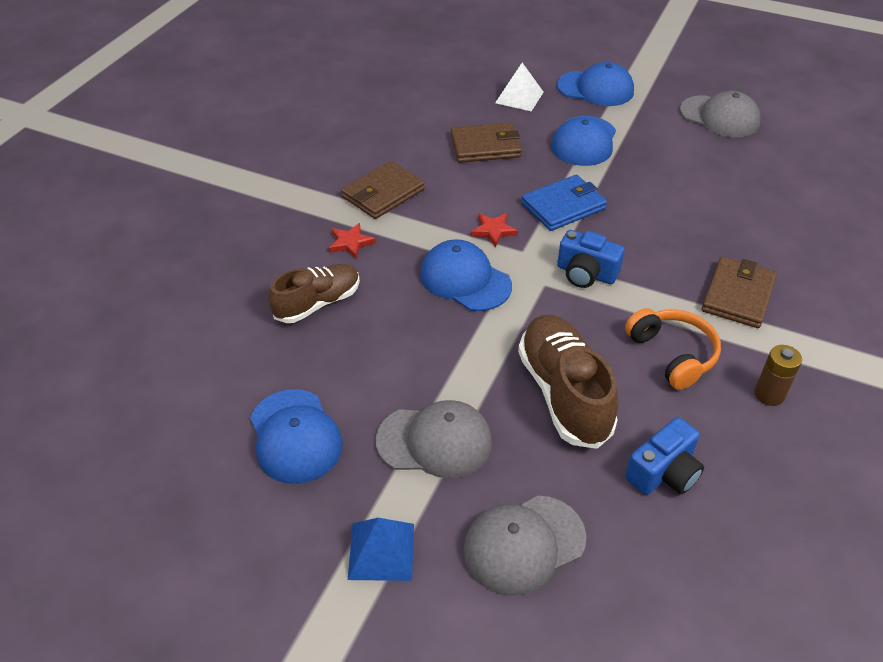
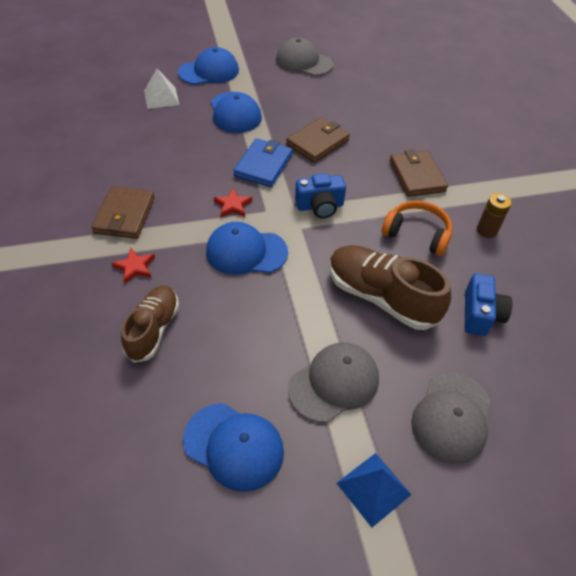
camera: 40 degrees left, 5 degrees up
(485, 146) = (170, 144): brown wallet -> brown wallet (317, 142)
(719, 117) = (304, 62): grey cap -> grey cap turned 150 degrees counterclockwise

